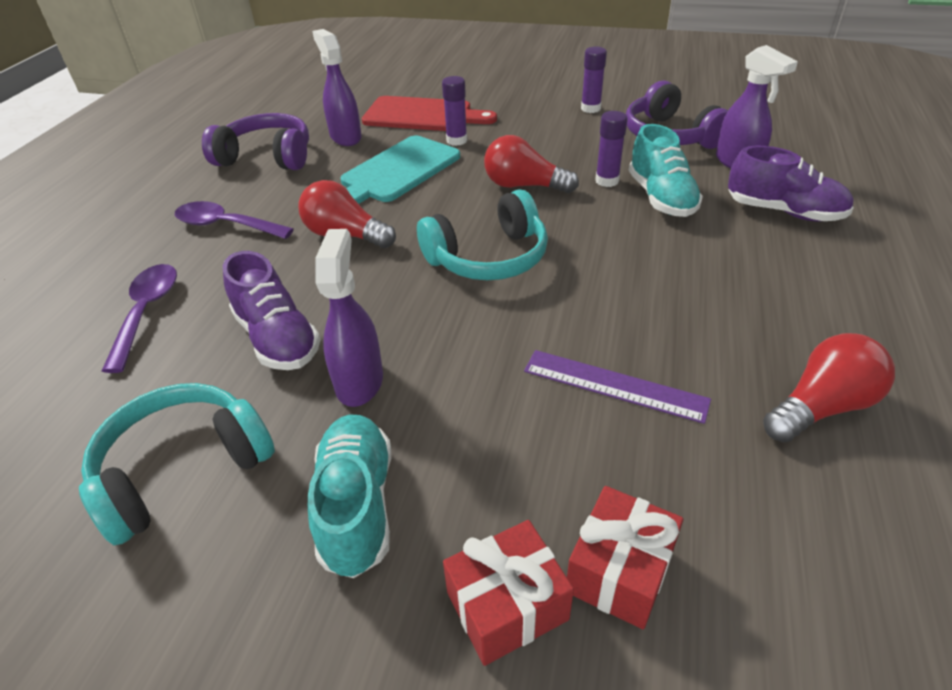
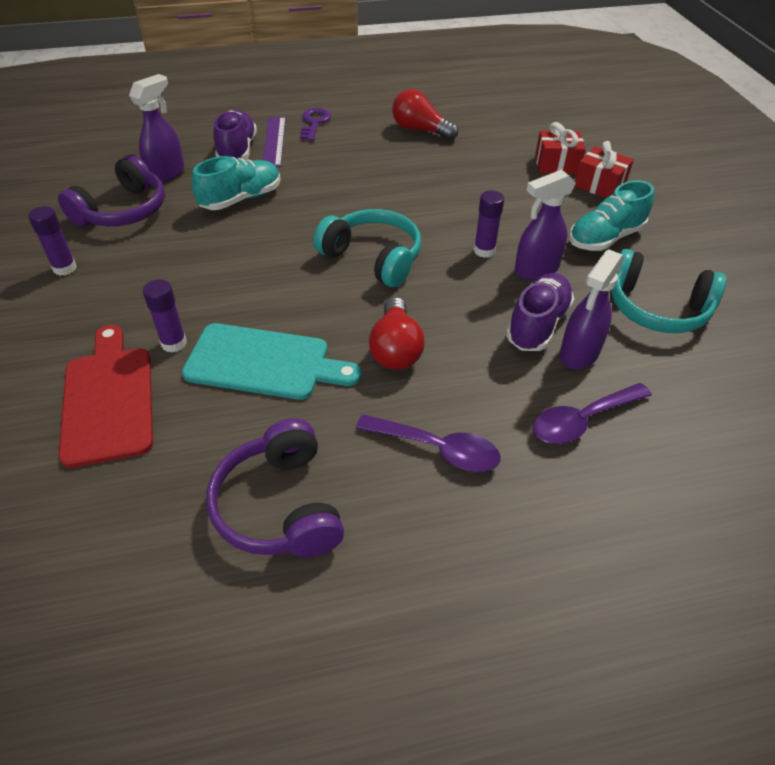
camera: 120 degrees left, 5 degrees up
(226, 225) = (437, 449): purple spoon -> purple spoon turned 60 degrees counterclockwise
(345, 137) = (195, 449): purple spray bottle -> purple spray bottle (579, 354)
(524, 186) = (254, 269): red light bulb -> none
(607, 181) = (224, 228): purple glue stick -> purple glue stick (484, 251)
(614, 385) = (456, 183): purple ruler -> purple ruler (274, 141)
(864, 290) = (314, 123): none -> purple key

